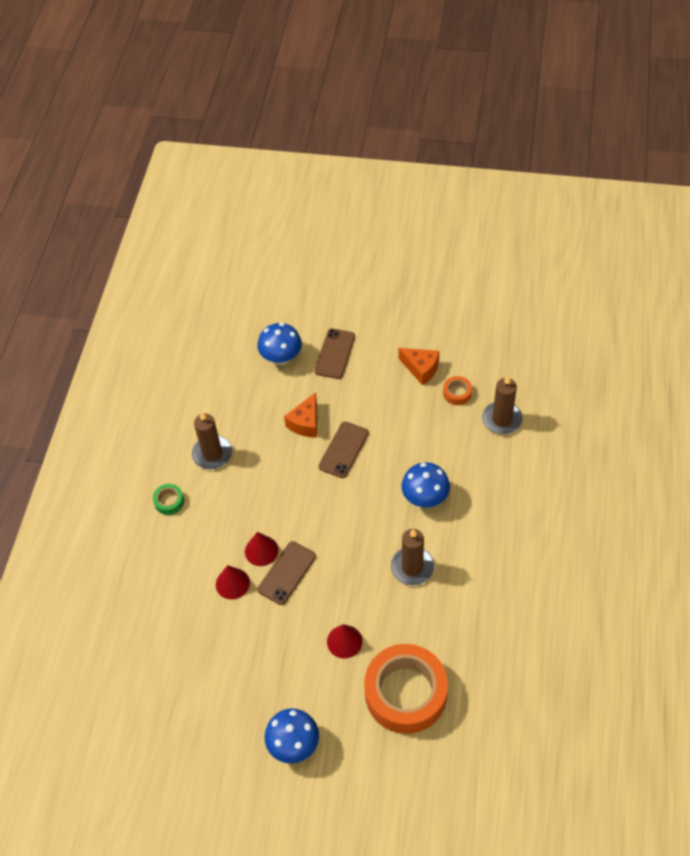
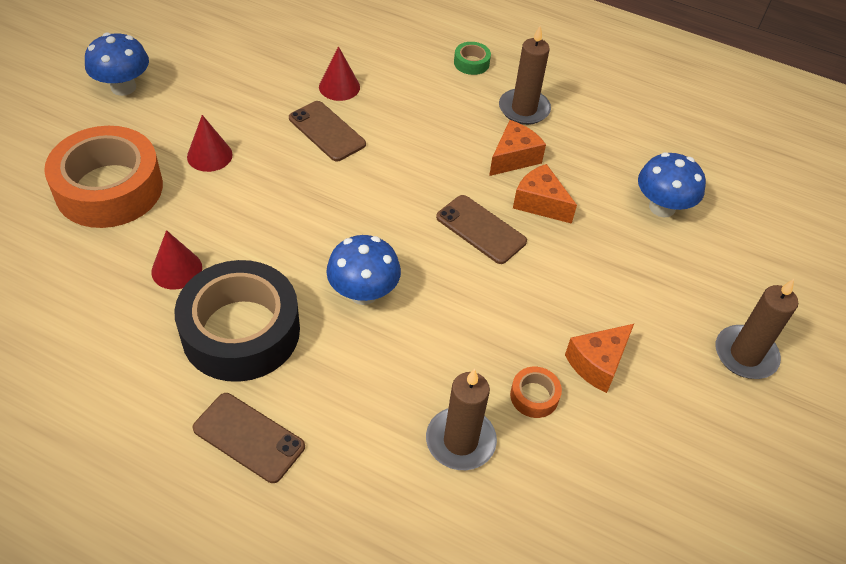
camera: 100 degrees right, 5 degrees down
(261, 550) = (368, 118): red cone -> red cone (176, 269)
(267, 448) = (513, 158): none -> orange cheese
(335, 354) = (654, 266): brown phone -> brown phone (249, 437)
(412, 567) = (266, 245): brown candle -> brown candle (745, 355)
(485, 553) = (241, 331): none -> black tape

